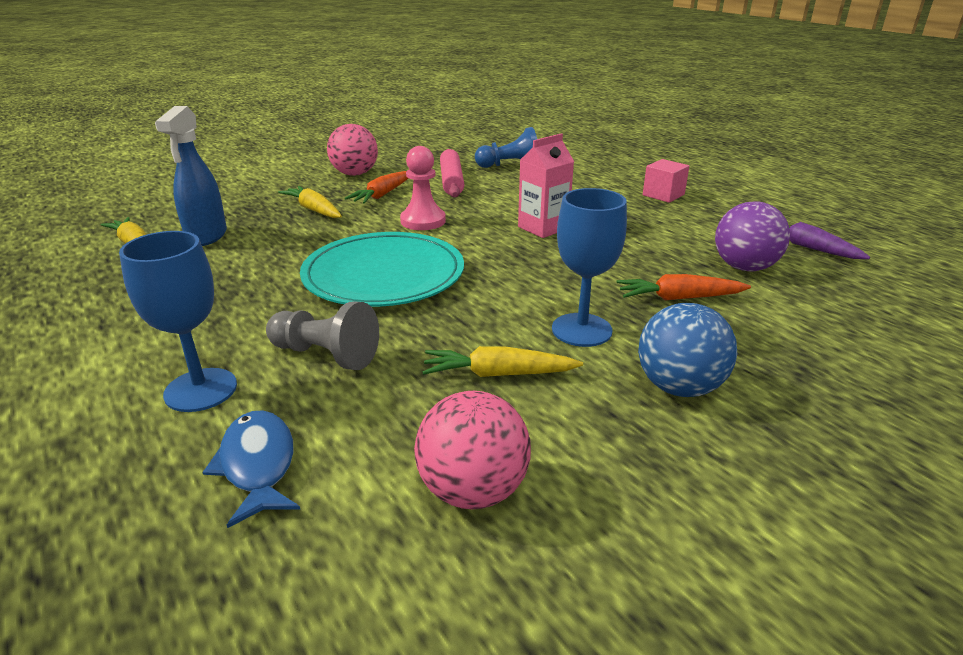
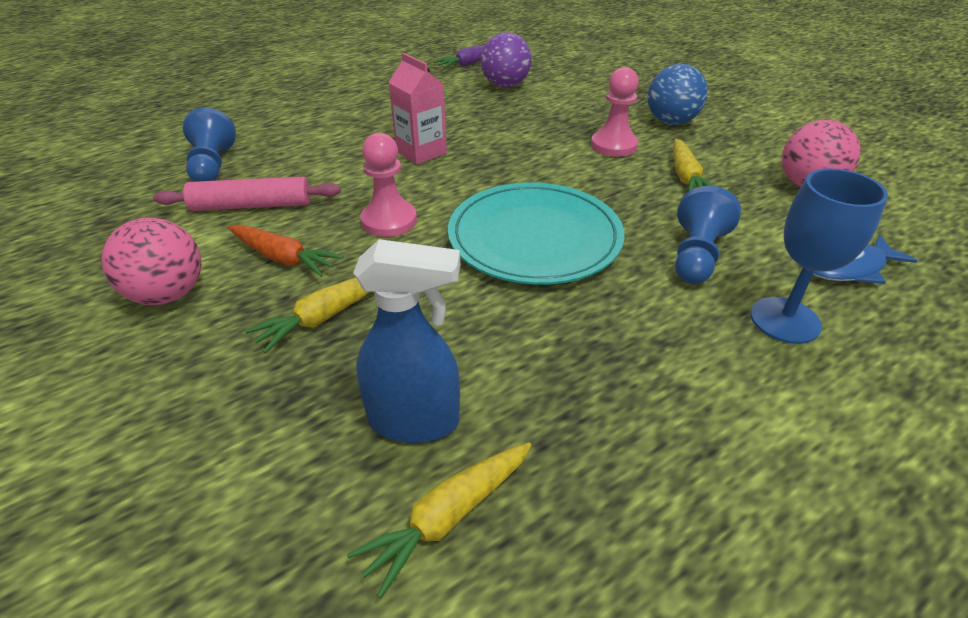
camera: 90 degrees left, 10 degrees up
(326, 355) = (696, 256): grey pawn -> blue pawn
(581, 330) = (613, 145): blue goblet -> pink pawn
(663, 195) = (351, 95): pink cube -> none
(678, 298) = (557, 110): orange carrot -> none

